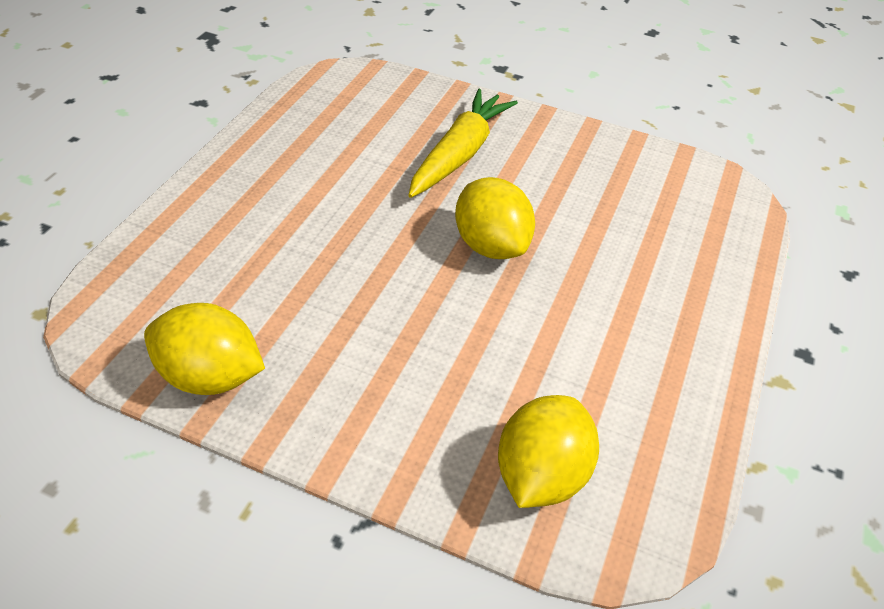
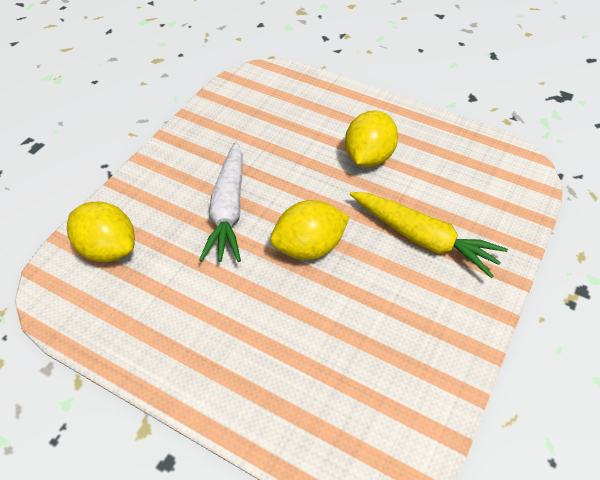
camera: 100 degrees right, 5 degrees up
(210, 376) = (213, 114): yellow lemon -> yellow lemon (369, 157)
(437, 331) = (228, 210): none -> white carrot

